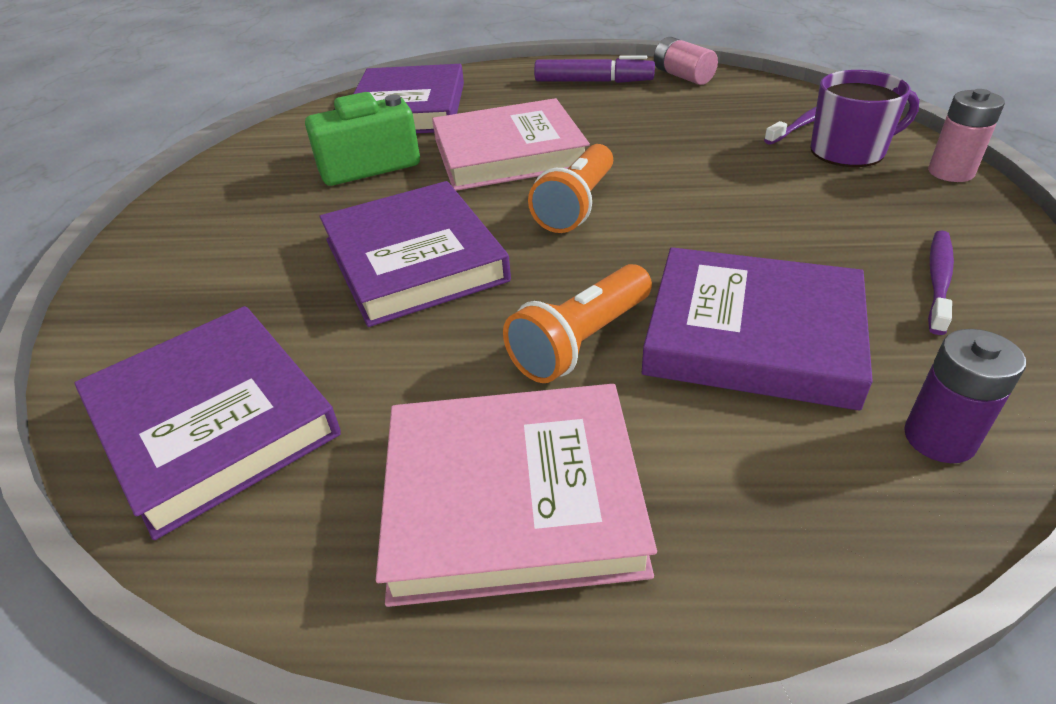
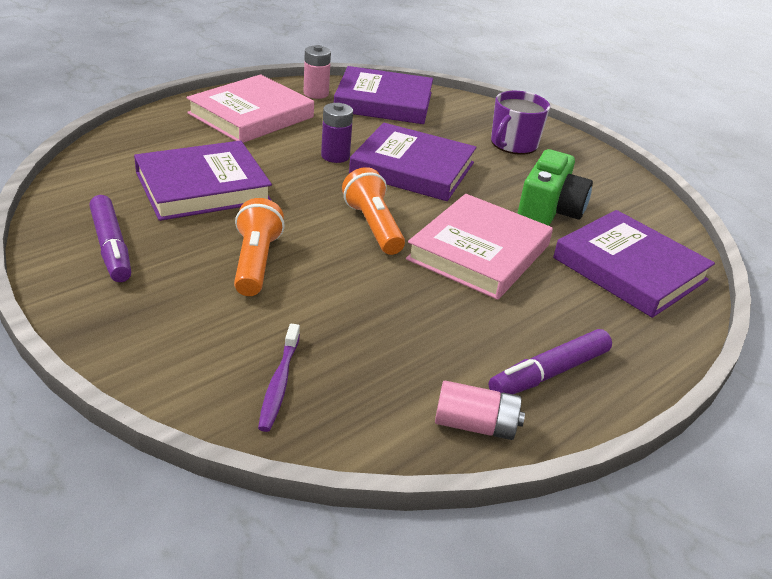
camera: 130 degrees right, 5 degrees down
(581, 341) = (281, 161): orange flashlight -> orange flashlight (255, 262)
(849, 151) = (217, 354): purple mug -> purple mug (513, 144)
(938, 280) = (111, 247): purple toothbrush -> purple marker
(939, 438) = (98, 173): purple battery -> purple battery (335, 156)
(950, 172) = (117, 356): pink battery -> pink battery (316, 93)

